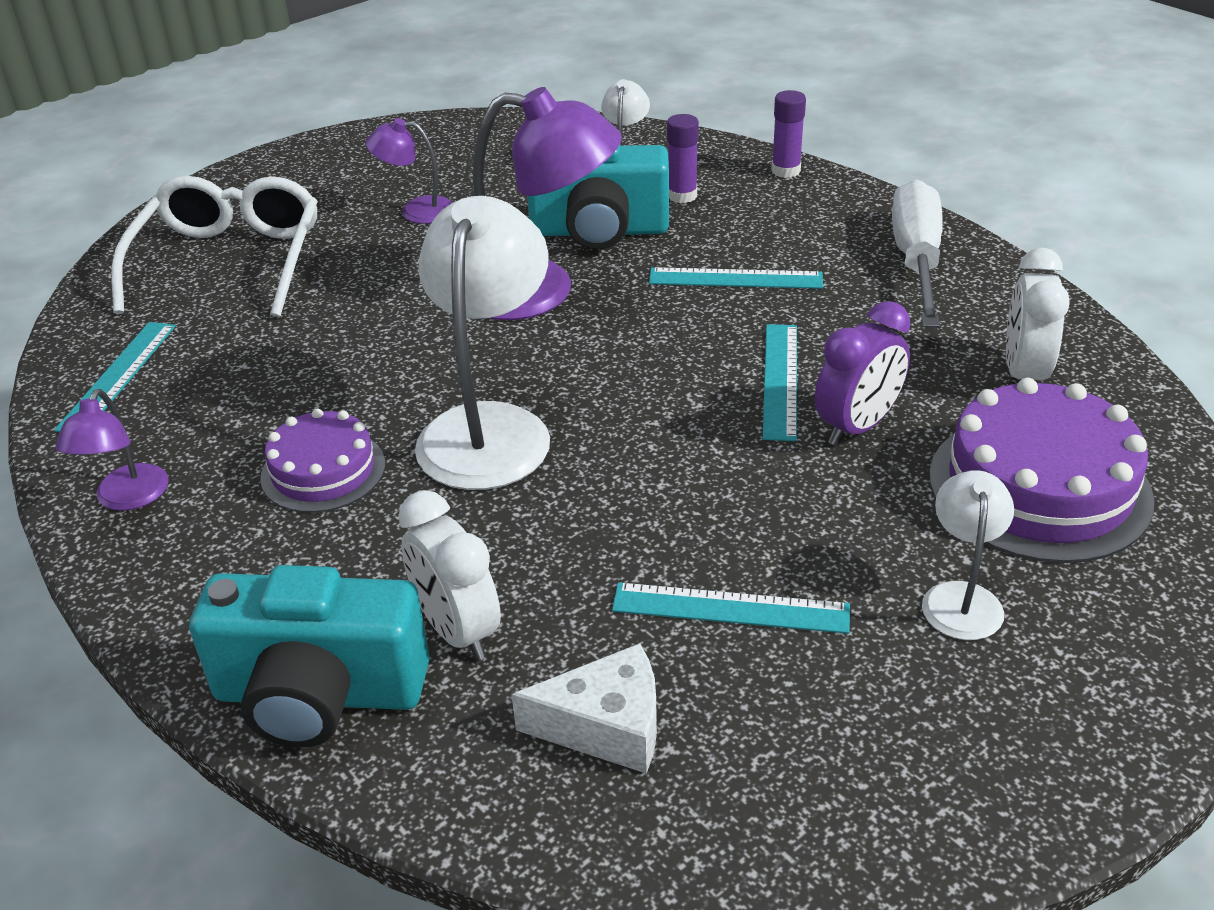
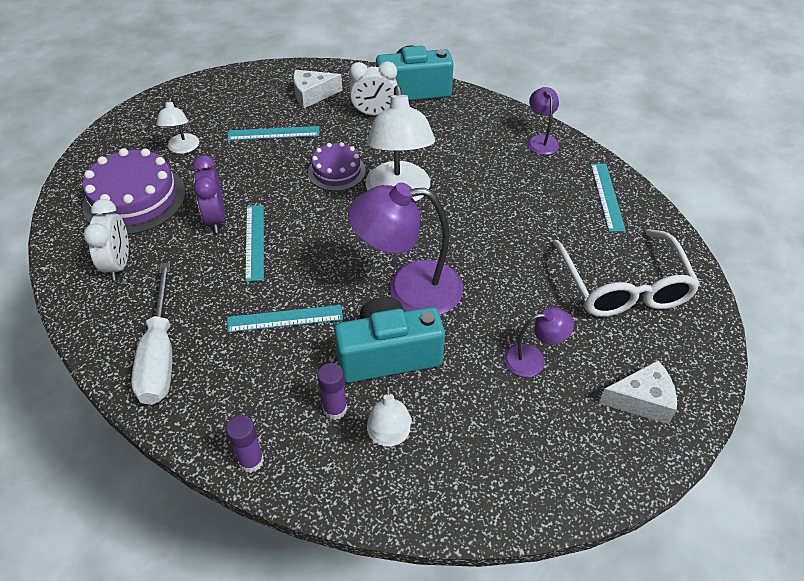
camera: 165 degrees right, 10 degrees up
(321, 171) = (641, 400): none -> white cheese
(323, 471) = (465, 163): purple cake -> purple cake (336, 171)
(457, 631) = (374, 113): white clock -> white clock turned 135 degrees clockwise
(857, 426) = (216, 219): purple clock -> purple clock turned 45 degrees counterclockwise

